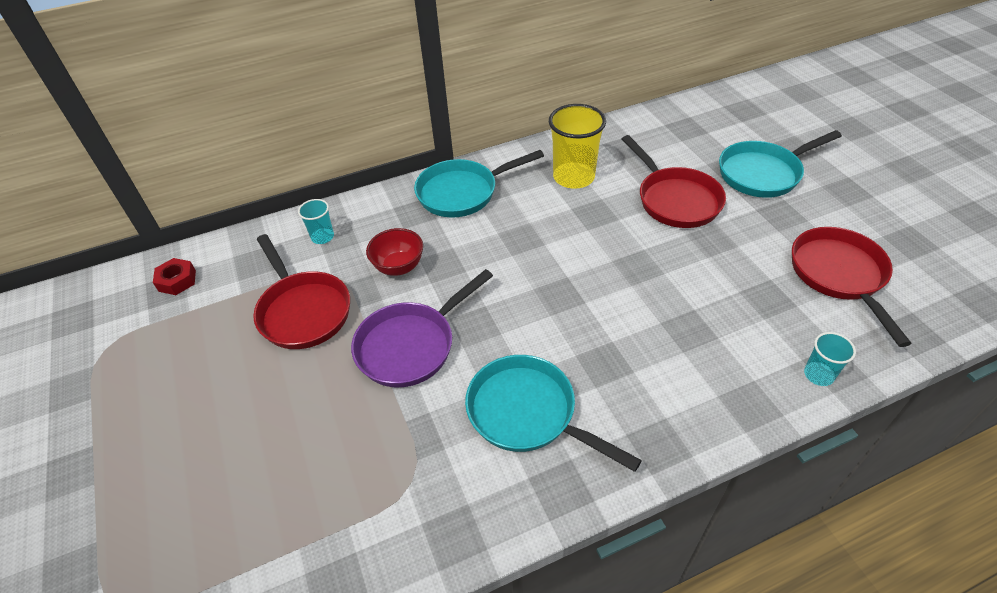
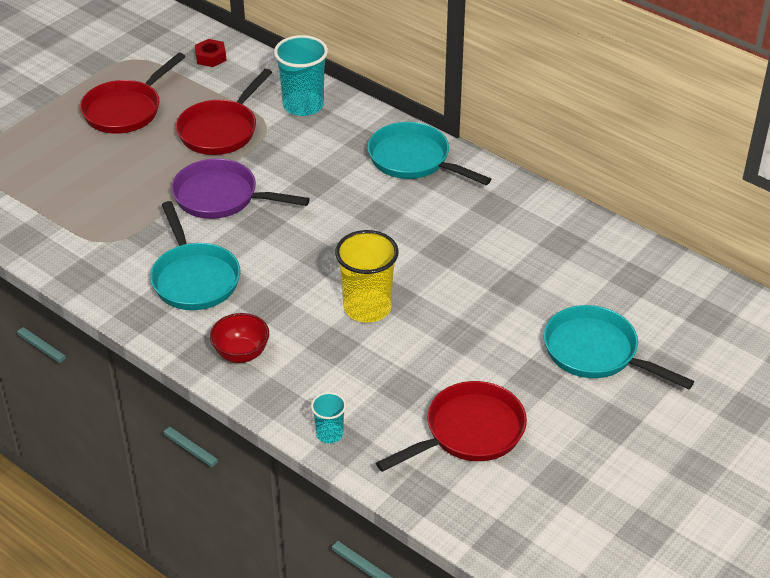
camera: 60 degrees right, 5 degrees down
(322, 237) = (303, 105): turquoise cup -> turquoise cup, size x1.92
(399, 267) = (297, 159): red bowl -> red bowl (241, 354)
(528, 413) = (194, 278): turquoise pan -> turquoise pan turned 150 degrees clockwise
(573, 177) = (488, 221): yellow cup -> yellow cup (367, 307)
(675, 199) = (504, 297): red pan -> red pan (126, 110)

